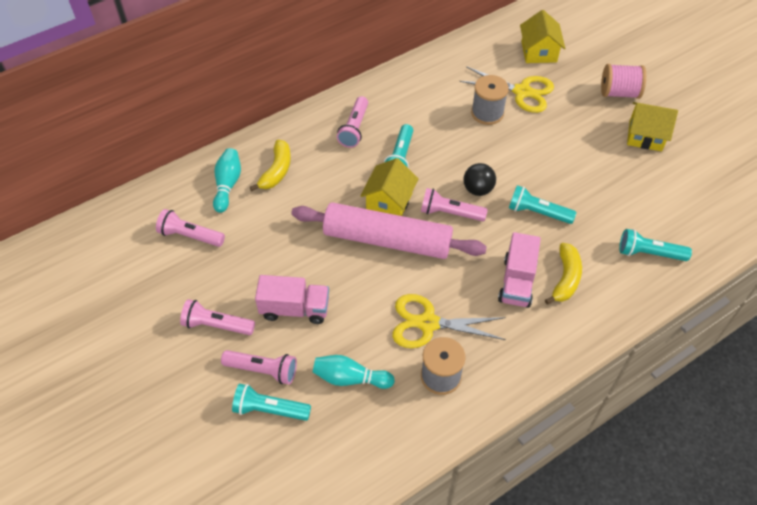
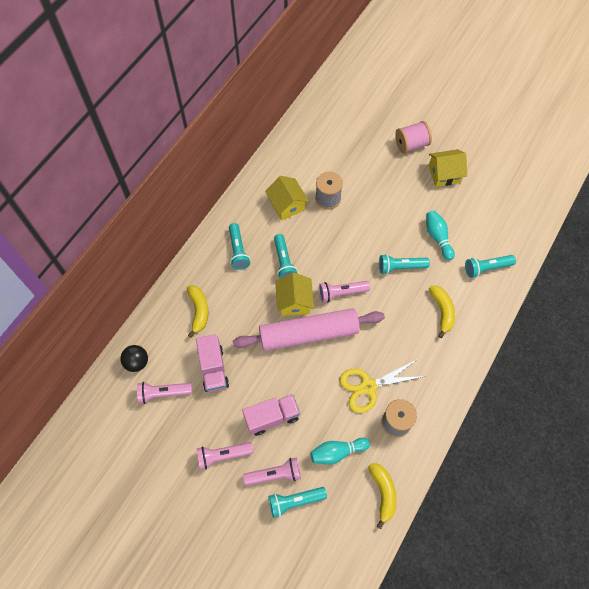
camera: 25 degrees left, 10 degrees up
(227, 185) = (168, 339): turquoise bowling pin -> turquoise bowling pin (438, 238)
(354, 128) = (238, 251): pink flashlight -> turquoise flashlight
(381, 448) = (383, 493): none -> yellow banana
(478, 189) = (351, 265): black ball -> black ball (137, 362)
(517, 282) = (412, 328): pink truck -> pink truck (213, 369)
(522, 92) = (344, 170): yellow scissors -> none
(539, 52) = (340, 130): yellow house -> yellow house (287, 205)

